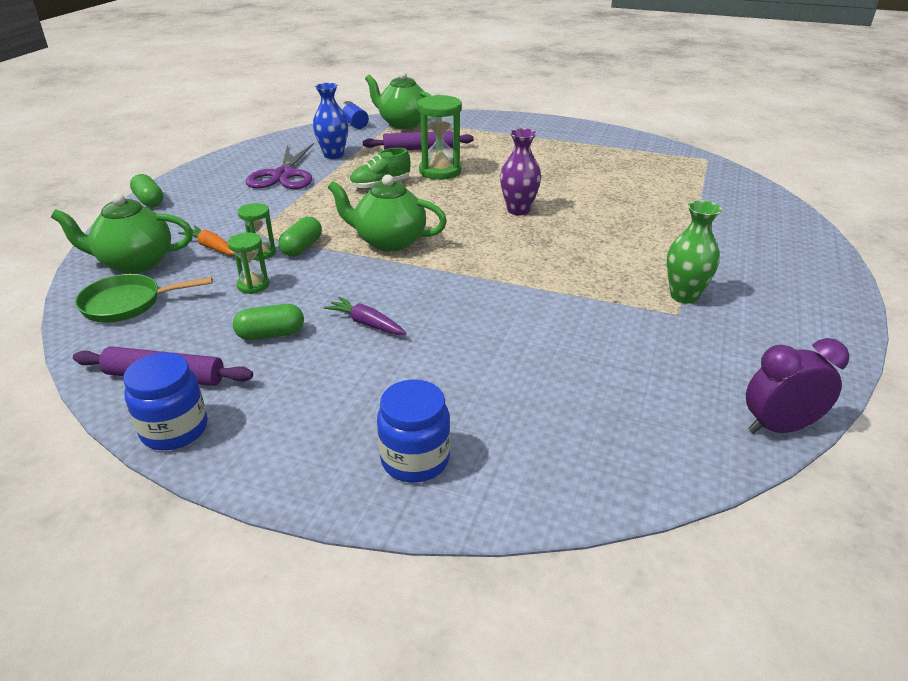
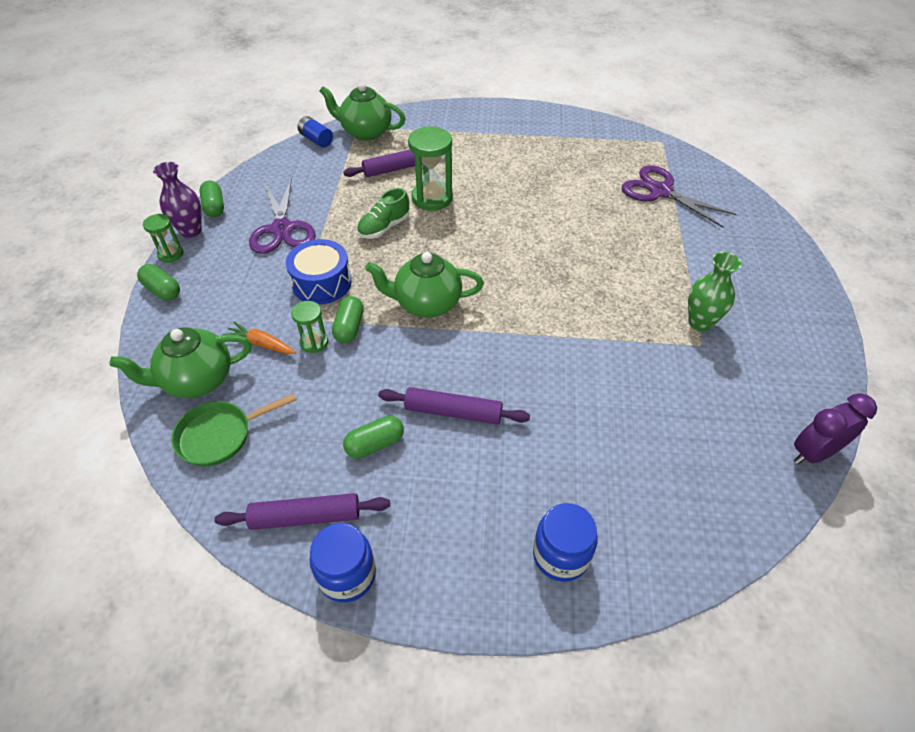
camera: 15 degrees left, 15 degrees up
(233, 155) = (214, 207): none -> green capsule
(253, 285) = (328, 386): green hourglass -> green hourglass (170, 254)
(296, 214) = (322, 283): none -> blue drum
(333, 155) = (318, 191): blue vase -> none
(366, 323) = (453, 412): purple carrot -> purple rolling pin
(518, 210) = (525, 240): purple vase -> purple vase (191, 231)
(687, 193) = (660, 191): none -> purple scissors

